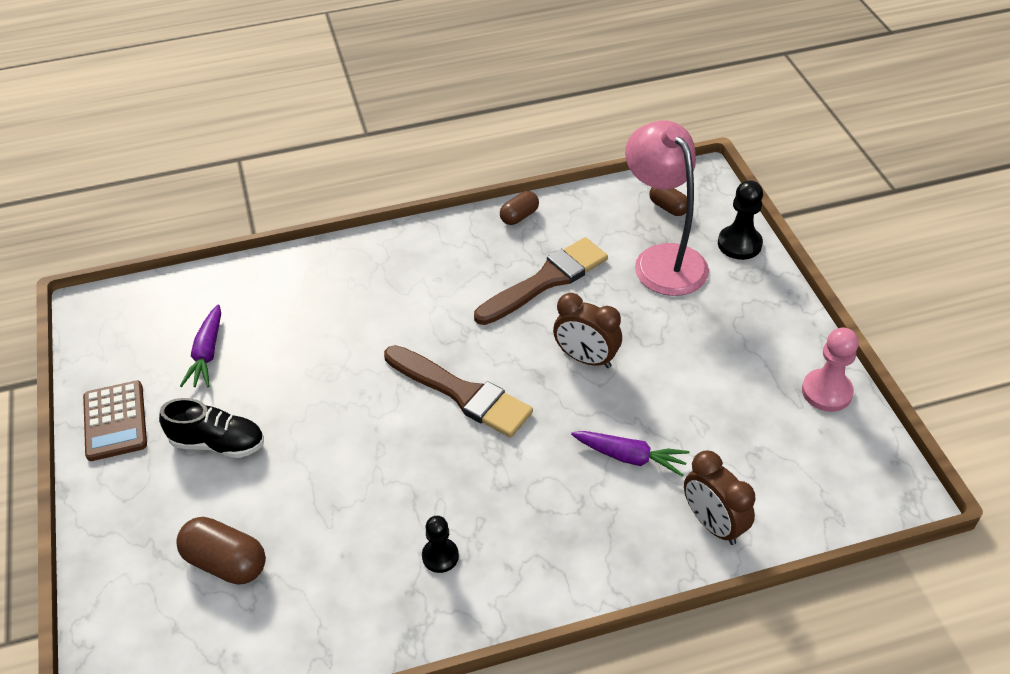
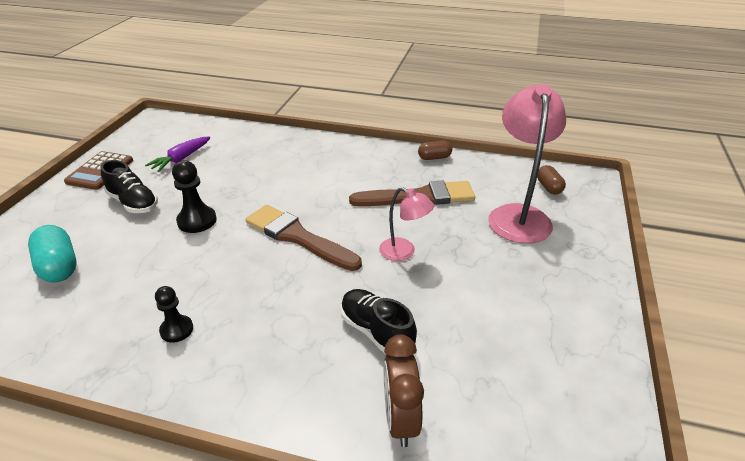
camera: 30 degrees right, 10 degrees down
(226, 562) = (58, 266): brown capsule -> turquoise capsule
(462, 393) = (298, 237): brown brush -> brown brush turned 150 degrees clockwise
(586, 359) = (404, 252): brown clock -> pink lamp
(630, 457) = (376, 332): purple carrot -> black shoe
(739, 244) = (591, 228): black pawn -> black pawn (197, 221)
(826, 392) = (595, 363): pink pawn -> none

